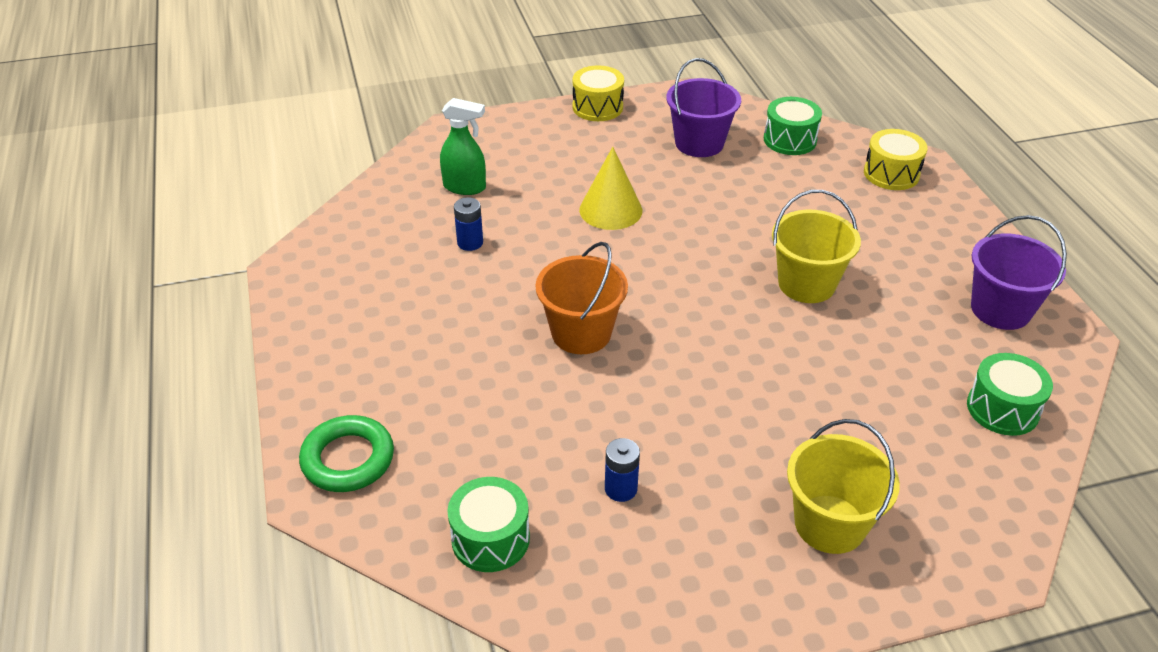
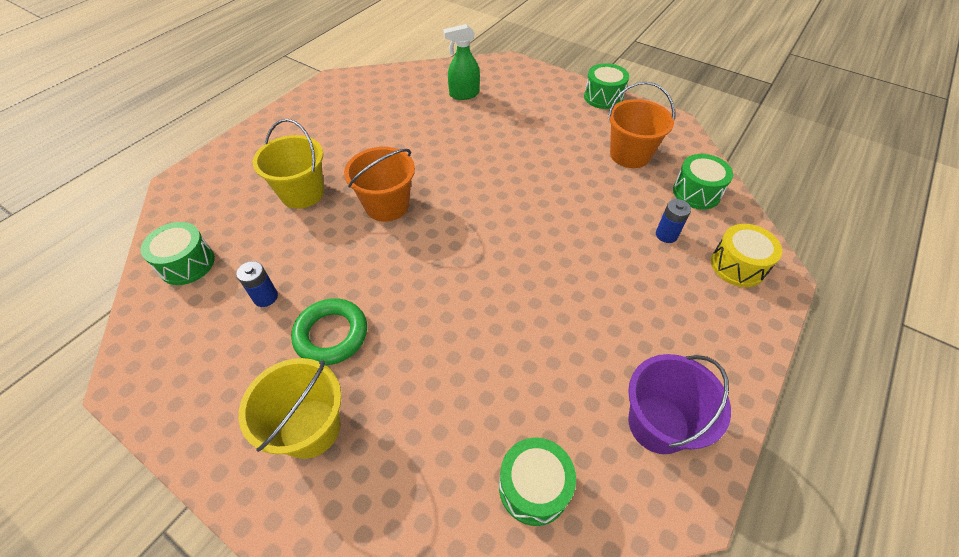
camera: 50 degrees right, 10 degrees up
(348, 459) = (211, 178): green ring -> green ring (331, 334)
(465, 187) = (463, 94): green spray bottle -> green spray bottle turned 105 degrees clockwise
(470, 243) = (419, 122): blue battery -> blue battery (666, 235)
(597, 107) = (603, 97): yellow drum -> green drum
(610, 210) = (513, 155): yellow cone -> none
(699, 143) = (630, 155): purple bucket -> orange bucket
(806, 284) = (549, 284): yellow bucket -> yellow bucket (302, 193)

